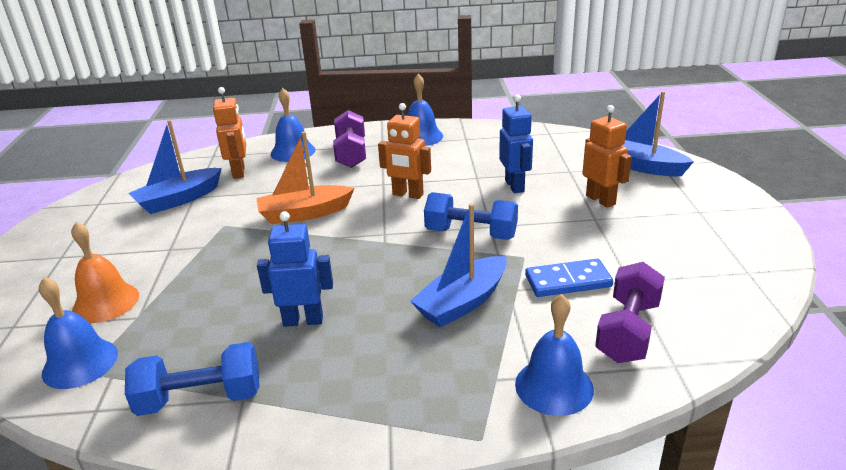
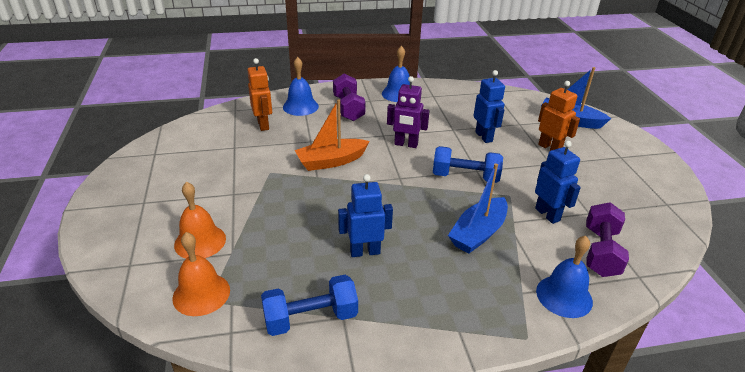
camera: 10 degrees left, 5 degrees up
(80, 363) = (201, 294): blue bell -> orange bell
(179, 200) = (223, 150): blue boat -> none
(407, 195) = (406, 144): orange robot -> purple robot
(568, 281) = (547, 214): blue domino -> blue robot

